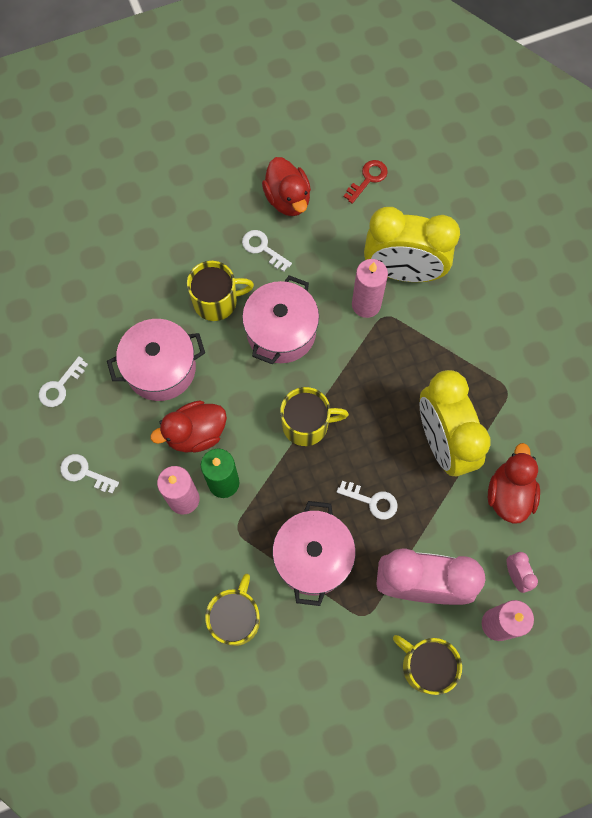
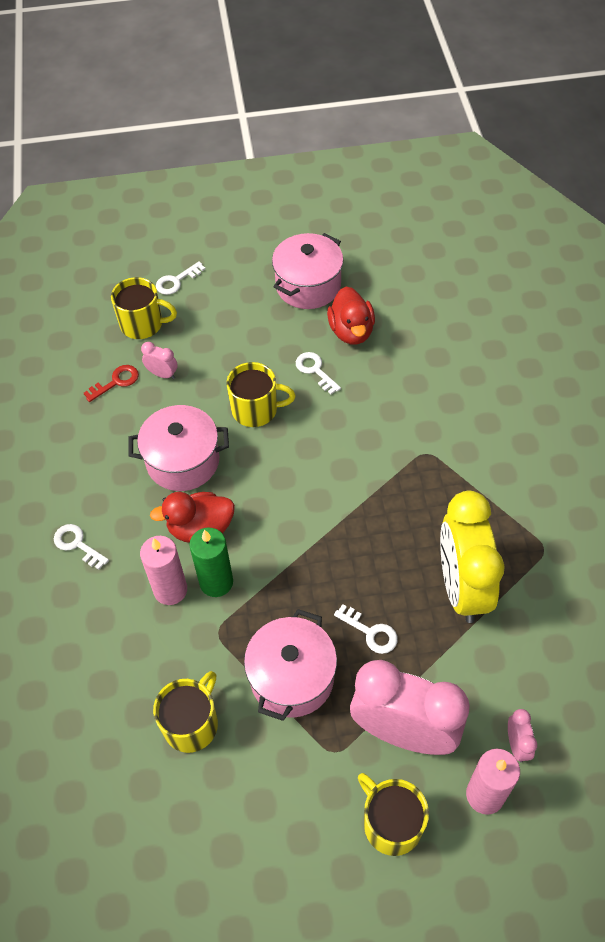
camera: 15 degrees right, 15 degrees down
(60, 386) = (79, 459): white key -> white key (176, 281)
(116, 280) = (162, 374): none -> pink clock
(281, 332) = (314, 449): pink pot -> pink pot (308, 286)
(307, 424) = (318, 541): yellow mug -> yellow mug (143, 324)
(366, 304) = (408, 439): pink candle -> none
(368, 179) = (437, 326): red key -> red key (116, 382)
(403, 271) = (455, 415): yellow clock -> none
(509, 494) = (526, 655): red duck -> none

